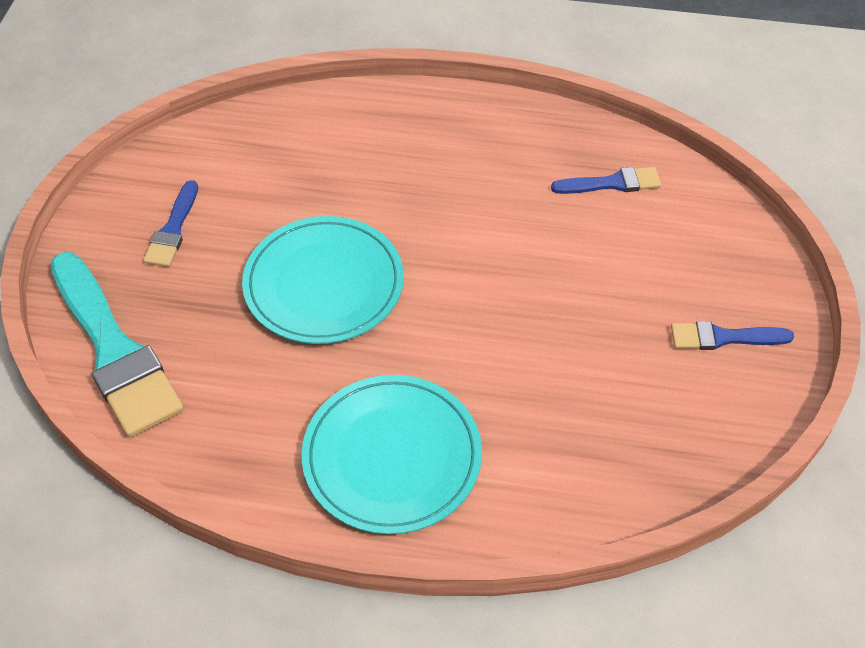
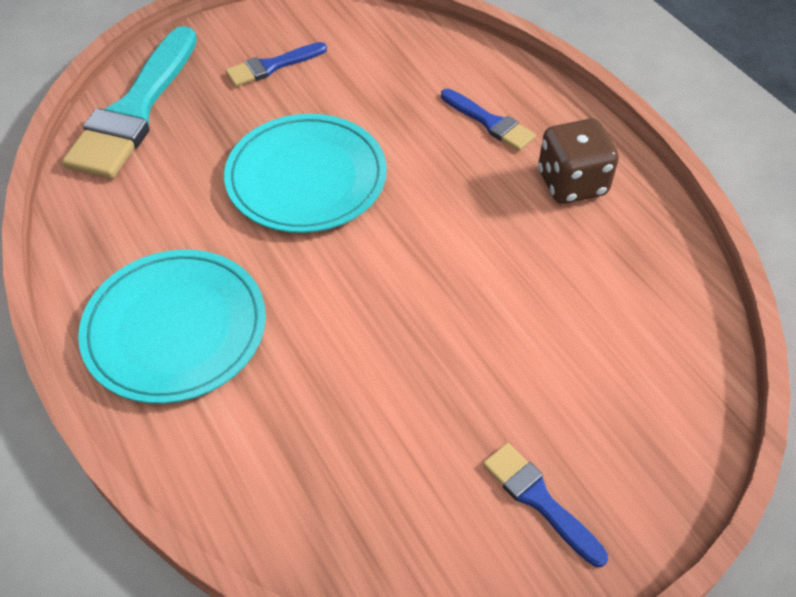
camera: 50 degrees right, 0 degrees up
(493, 143) = (572, 183): none -> brown dice
(612, 183) = (628, 293): blue brush -> blue brush (490, 122)

